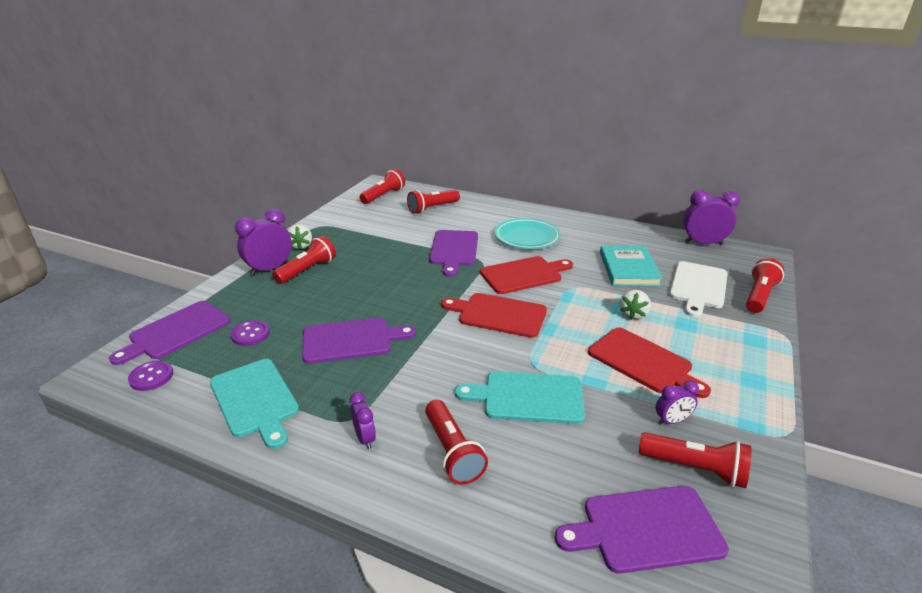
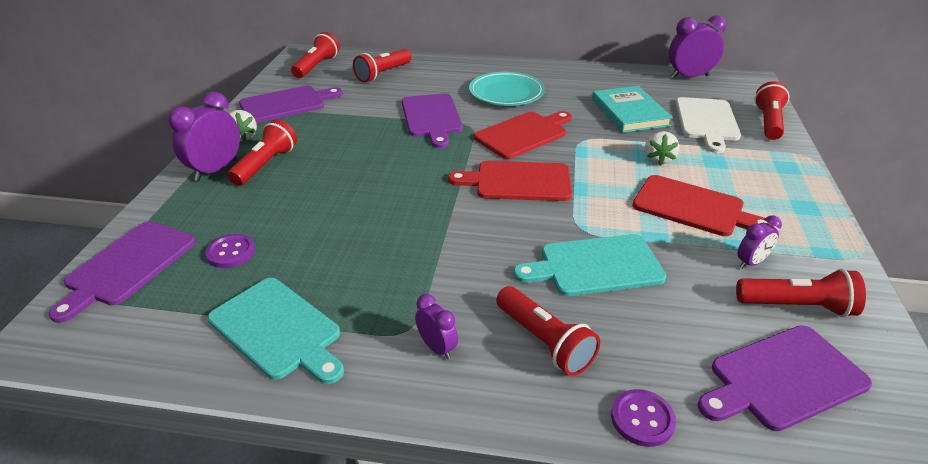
camera: 15 degrees left, 5 degrees up
(151, 377) = (121, 328): purple button -> purple button (642, 419)
(351, 340) = (363, 238): purple cutting board -> purple cutting board (286, 104)

